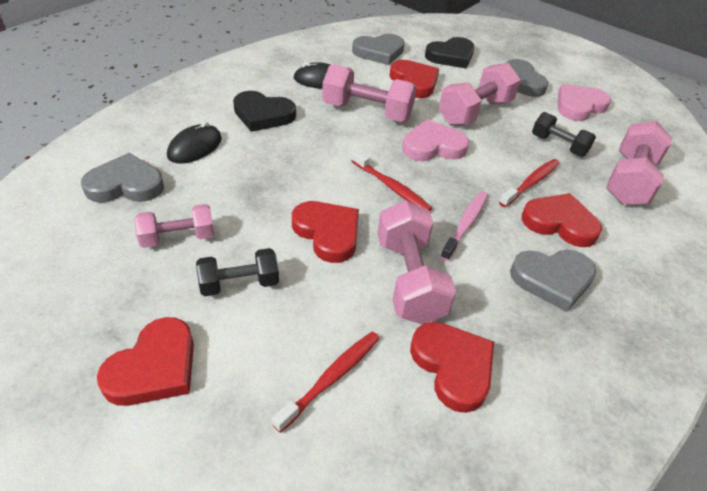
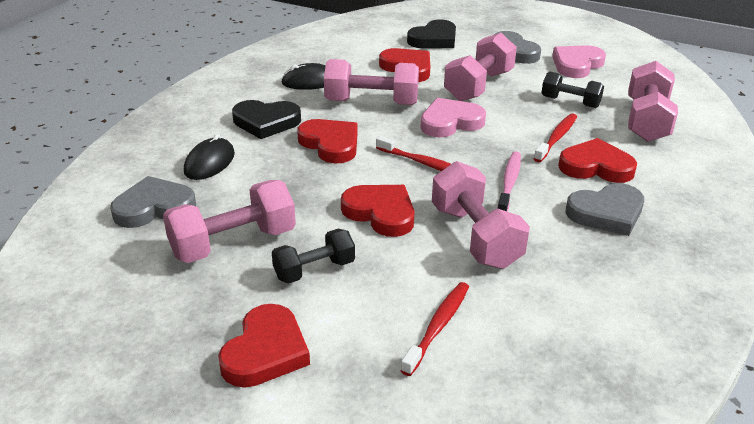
camera: 10 degrees left, 10 degrees down
(178, 238) = (233, 243): pink dumbbell -> pink dumbbell, size x1.60
(379, 52) = (359, 46): grey heart -> none
(453, 366) = (544, 297): red heart -> red heart (330, 144)

